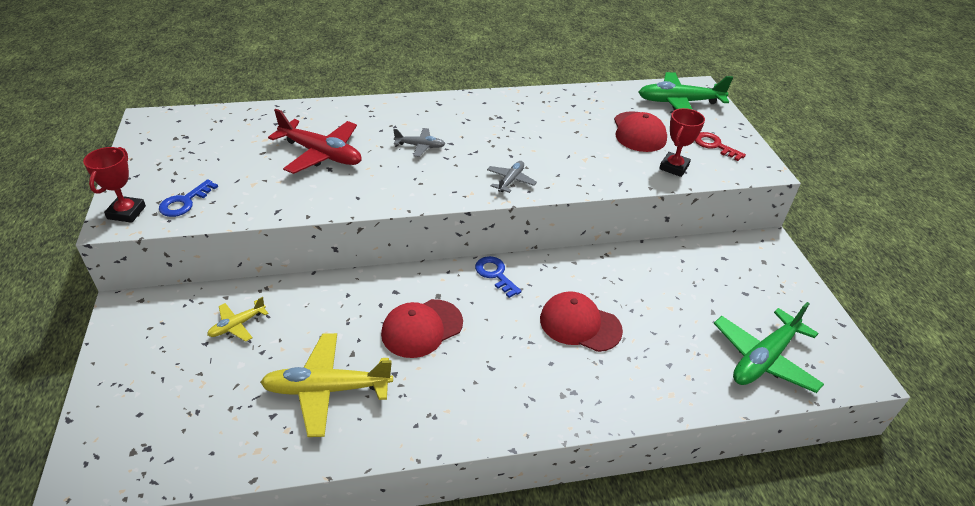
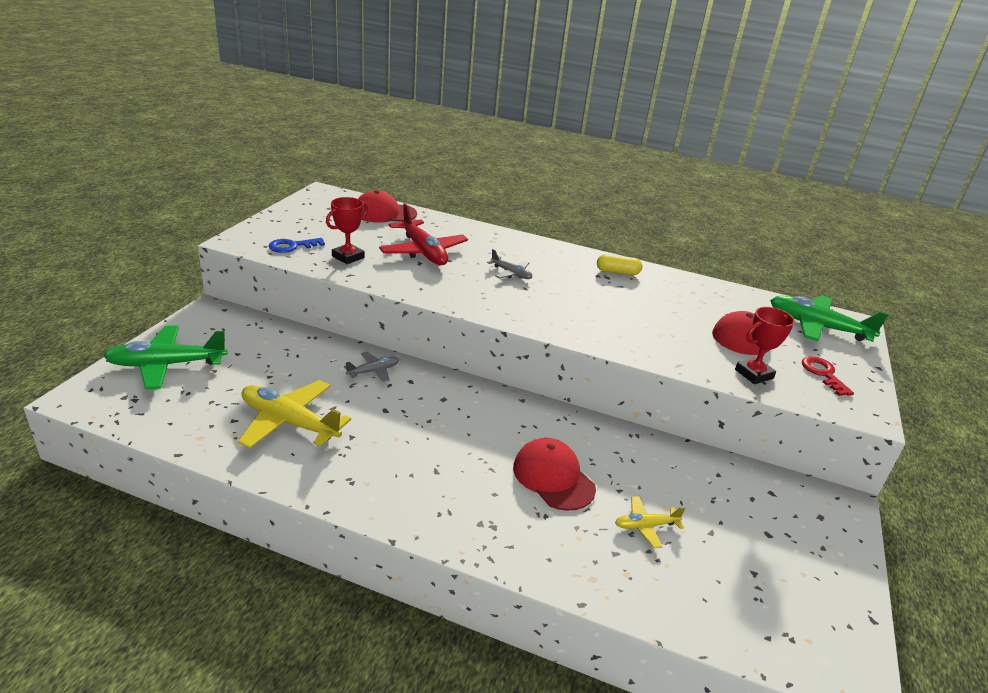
camera: 30 degrees right, 10 degrees down
(126, 212) = (248, 239): red trophy -> red trophy (348, 257)
(237, 325) = (270, 352): yellow plane -> yellow plane (645, 526)
(421, 328) = (406, 415): red cap -> red cap (384, 213)
(495, 274) = (510, 405): blue key -> none
(503, 108) = (617, 272): none -> yellow capsule
(511, 180) = (568, 324): grey plane -> grey plane (373, 371)
(763, 359) = (733, 601): green plane -> green plane (166, 365)

